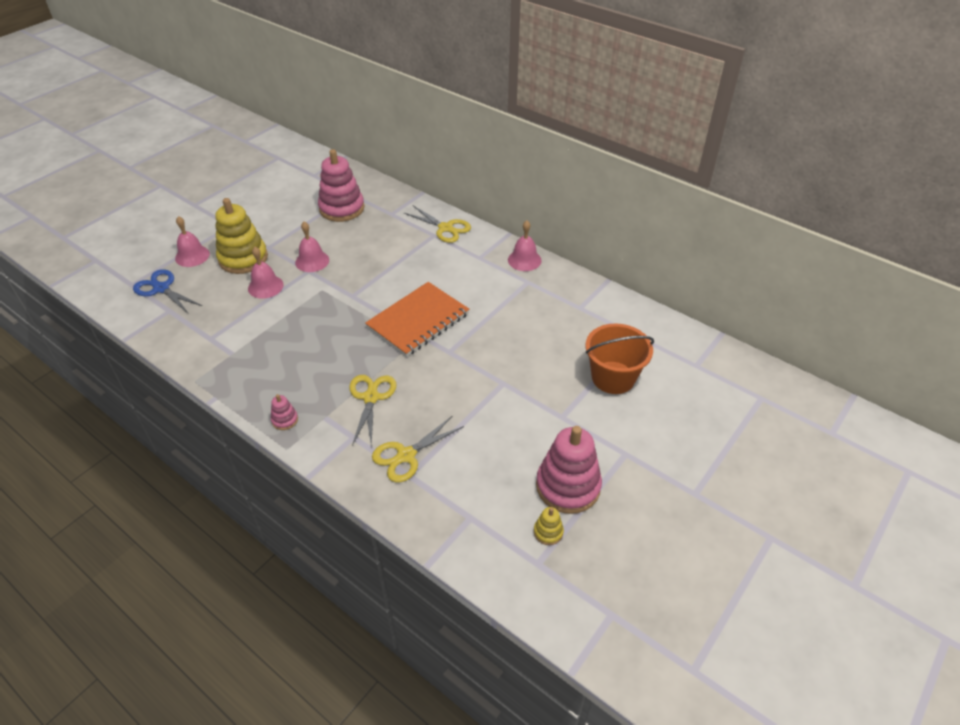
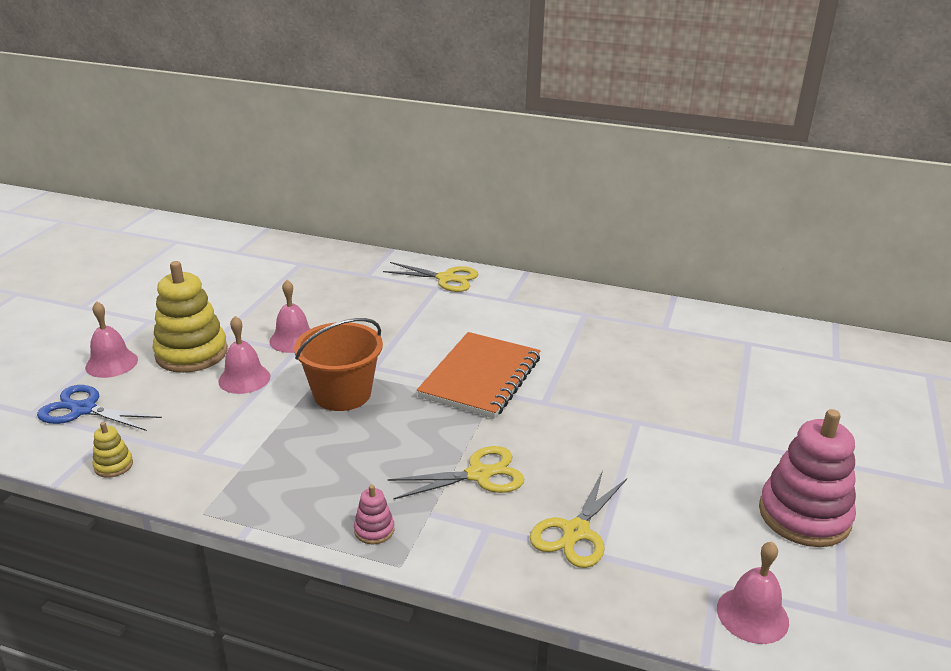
camera: 20 degrees left, 15 degrees down
(342, 208) = (297, 279): pink stacking toy -> none
(371, 397) = (479, 475): yellow scissors -> yellow scissors turned 90 degrees clockwise
(524, 260) = (564, 294): pink bell -> pink bell (752, 615)
(548, 532) = (824, 574): yellow stacking toy -> yellow stacking toy (113, 465)
(613, 377) = (758, 388): orange bucket -> orange bucket (342, 394)

